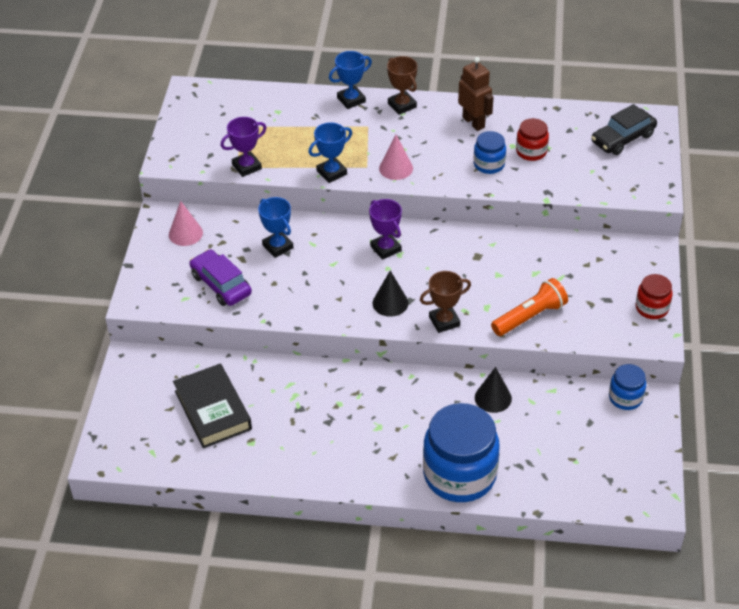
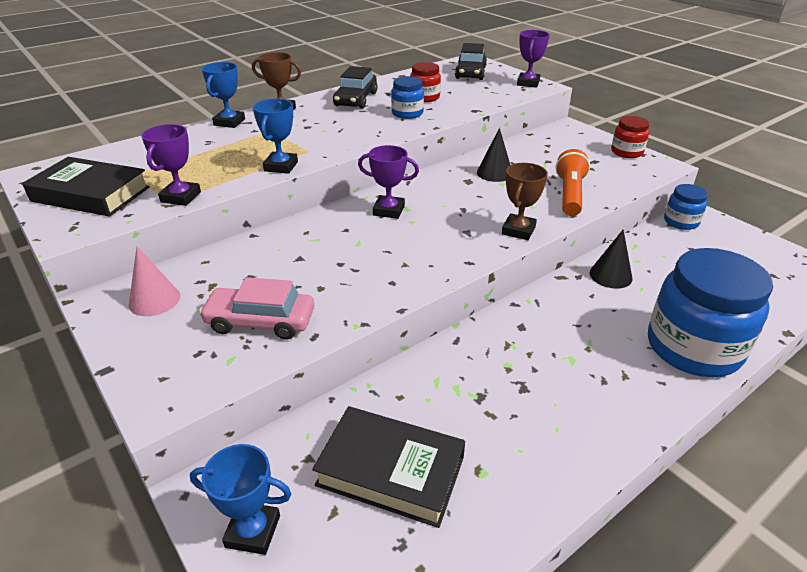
camera: 45 degrees left, 10 degrees down
(203, 133) = (90, 194): none -> black book
(221, 284) = (260, 321): purple car -> pink car
(278, 246) = (282, 258): blue trophy -> blue trophy (253, 531)
(390, 303) = (454, 242): black cone -> black cone (494, 173)
(396, 168) = (336, 142): pink cone -> none
(473, 122) = (356, 99): brown robot -> black car
(651, 183) = (528, 83): none -> purple trophy

